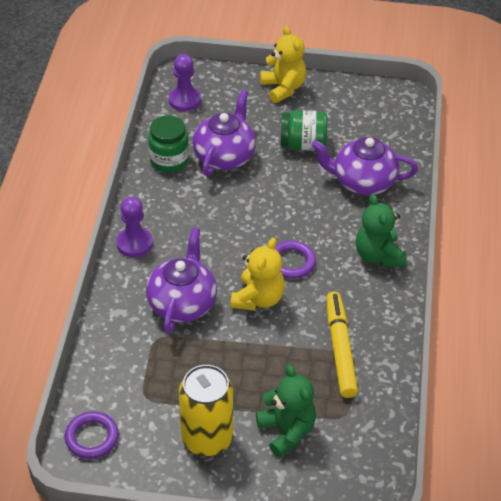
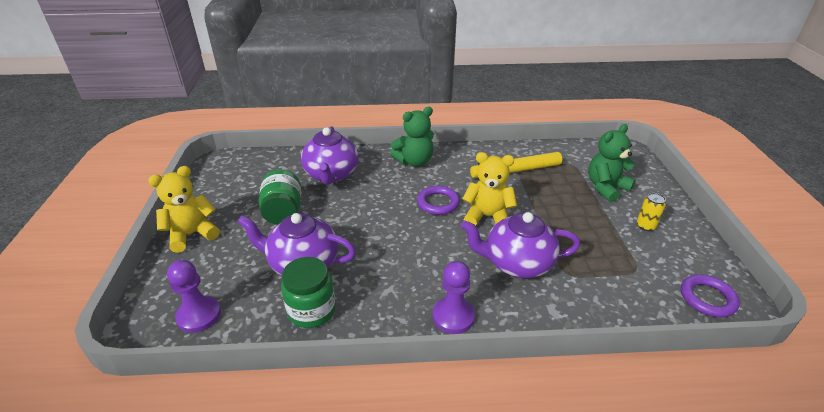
camera: 100 degrees left, 10 degrees down
(207, 438) = (645, 226): yellow can -> yellow can, size x0.45

